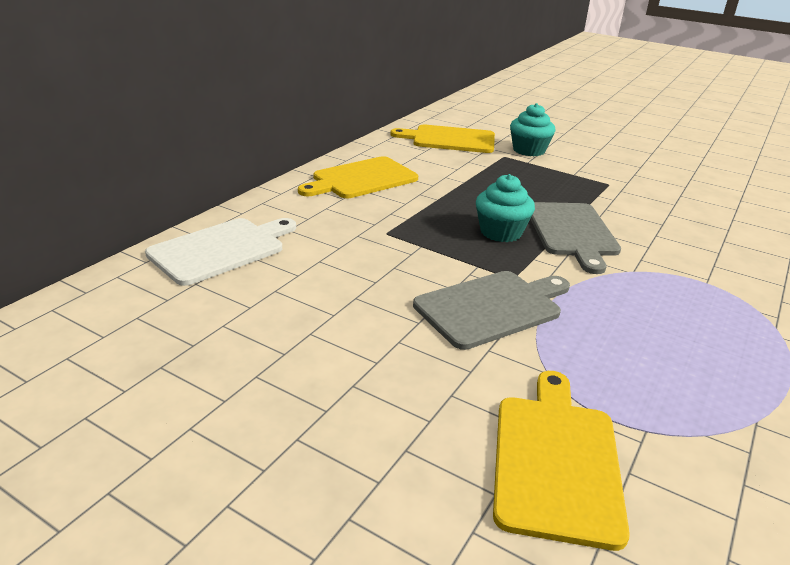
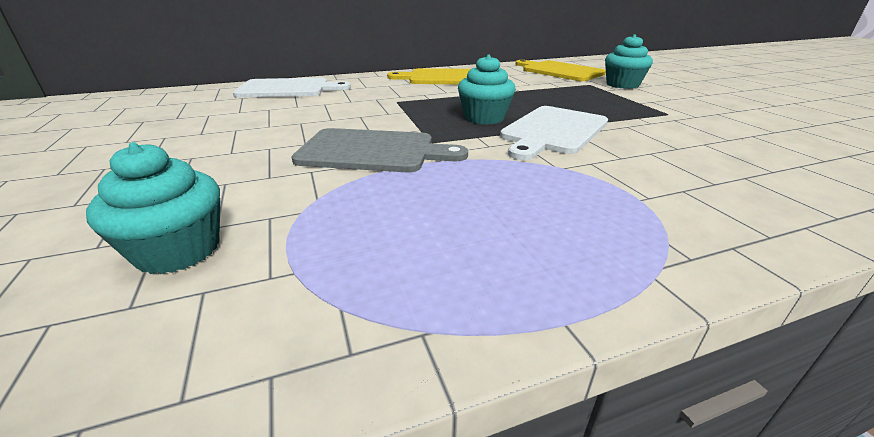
camera: 40 degrees right, 0 degrees up
(555, 460) = (178, 250): yellow cutting board -> turquoise cupcake
(572, 232) = (553, 131): grey cutting board -> white cutting board

